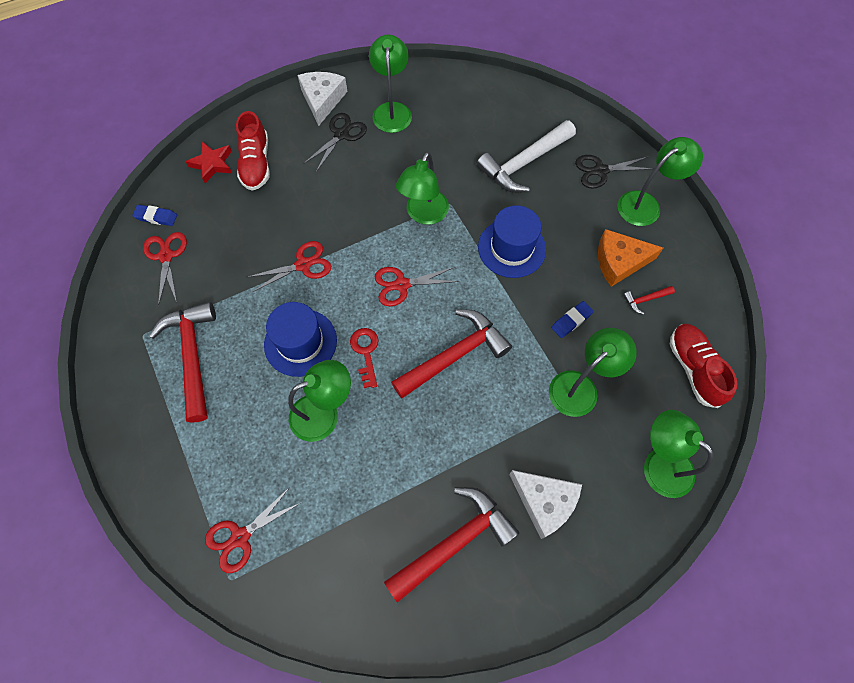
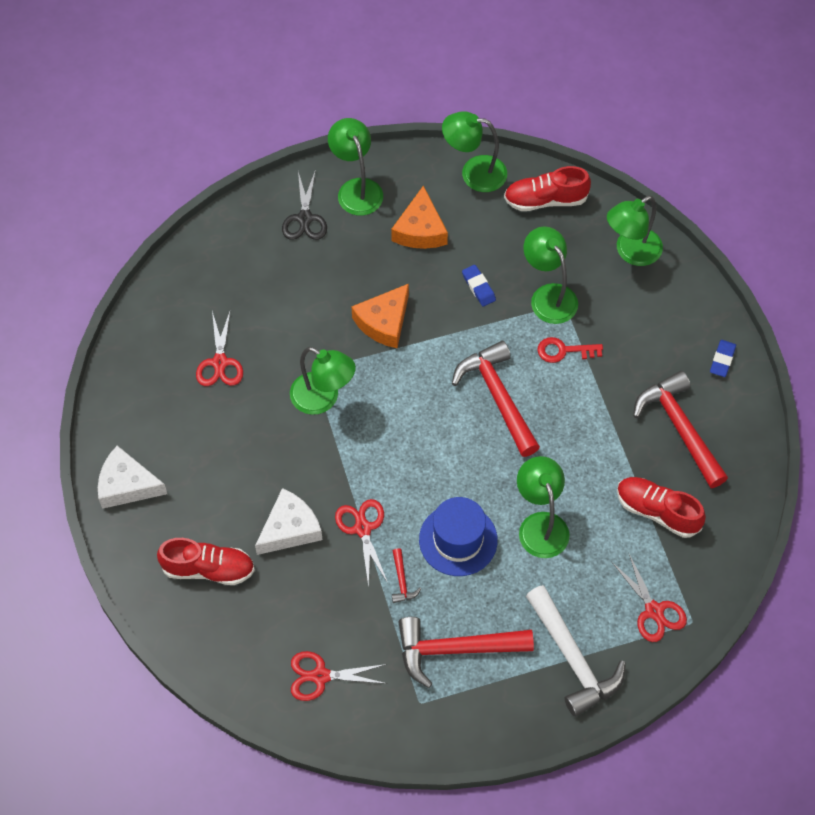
camera: 80 degrees left, 5 degrees down
(156, 217) = (262, 687): blue eraser -> blue eraser (722, 360)
(212, 164) = (196, 619): red star -> none
(341, 134) = (188, 469): black scissors -> none
(352, 528) = (657, 511): none -> red shoe
(365, 352) = (480, 478): red key -> red key (563, 351)
(392, 110) = (165, 410): green lamp -> green lamp (474, 173)
(401, 285) = (408, 433): red scissors -> red scissors (220, 363)
(511, 248) = (384, 322): blue hat -> orange cheese
(524, 163) = (277, 288): white hammer -> white hammer (573, 658)
(544, 502) = (653, 349): white cheese -> white cheese (290, 528)
(645, 300) = (467, 219): red hammer -> red hammer (402, 581)

